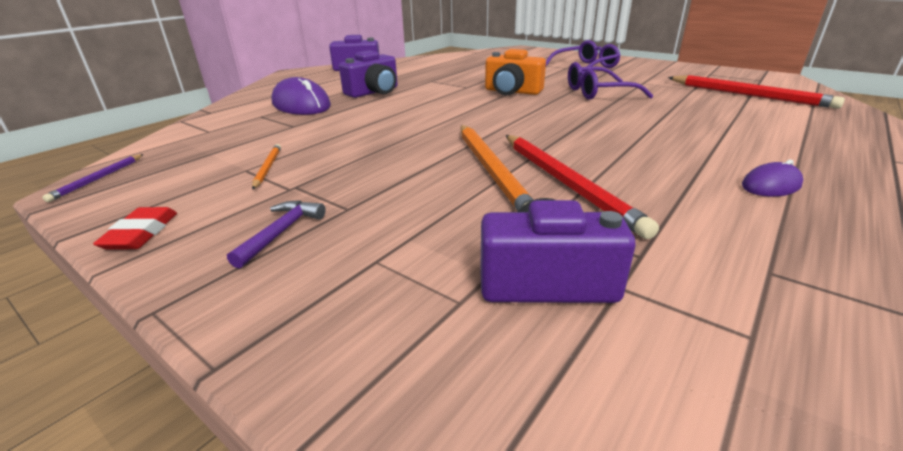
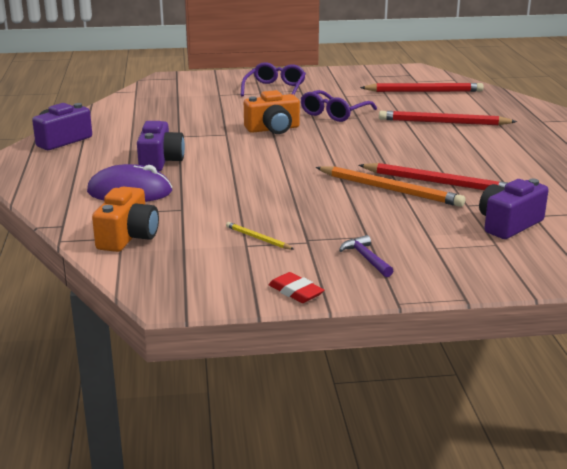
camera: 45 degrees left, 5 degrees down
(98, 179) = (159, 291): purple pencil -> none
(211, 132) = (128, 237): none -> orange camera
(267, 168) = (258, 238): orange pencil -> yellow pencil
(713, 126) = (443, 122): none -> red pencil
(771, 185) = (517, 152): purple mouse -> none

